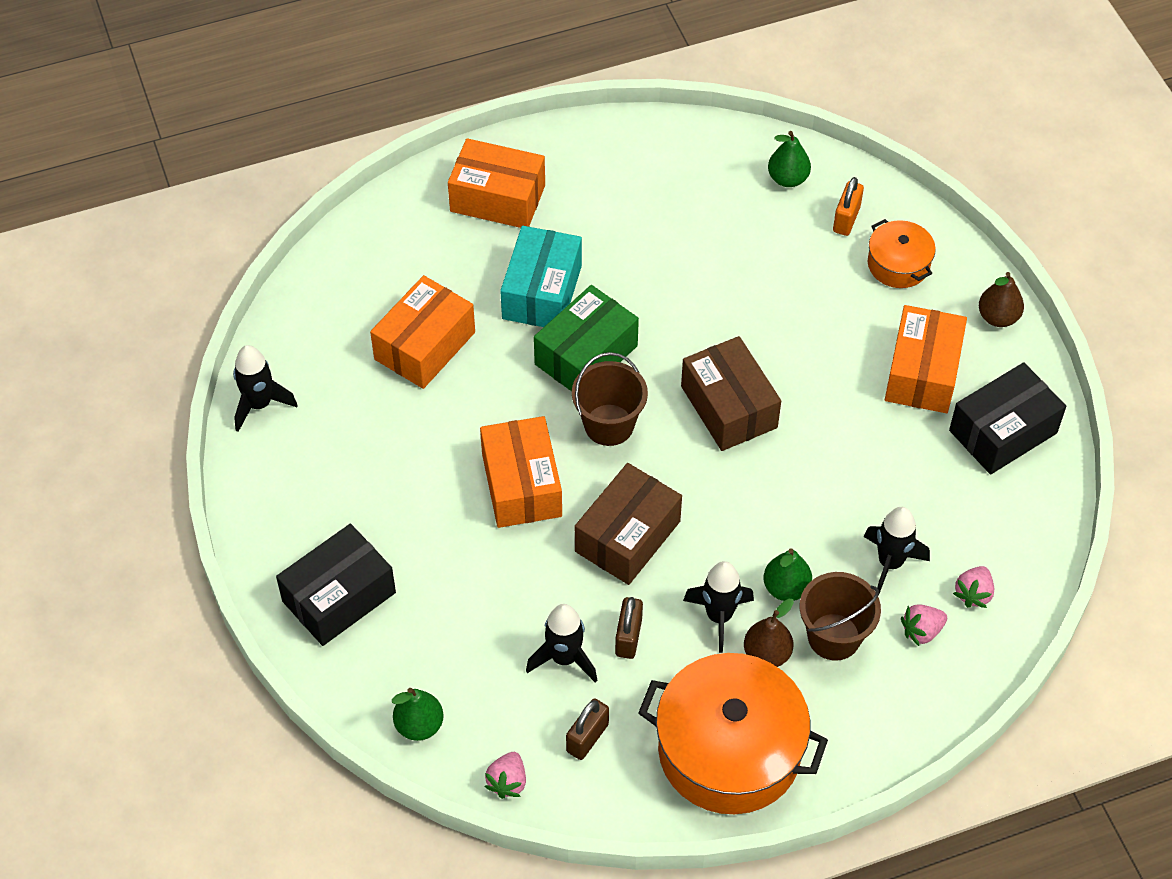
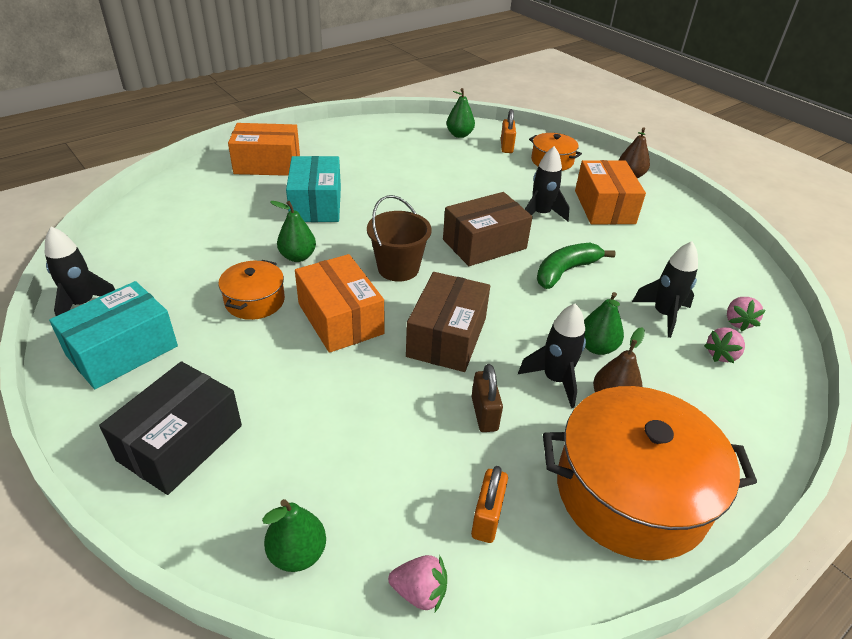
camera: 20 degrees left, 15 degrees down
(295, 477) = (122, 350): none -> turquoise box
(425, 346) = (230, 245): orange box -> none
(436, 439) = (255, 301): none -> orange pot
(498, 381) = (297, 257): none -> green pear
(507, 782) = (419, 592): pink strawberry -> pink strawberry turned 75 degrees counterclockwise
(564, 658) = (432, 446): black rocket -> black rocket (541, 214)
(586, 355) = (363, 232): green box -> none
(587, 738) = (487, 517): brown padlock -> orange padlock
(729, 407) = (484, 244): brown box -> brown box turned 75 degrees counterclockwise
(809, 473) = (565, 271): none -> green banana
(834, 637) = (658, 374): brown bucket -> none
(1003, 432) = (679, 227): black box -> none

